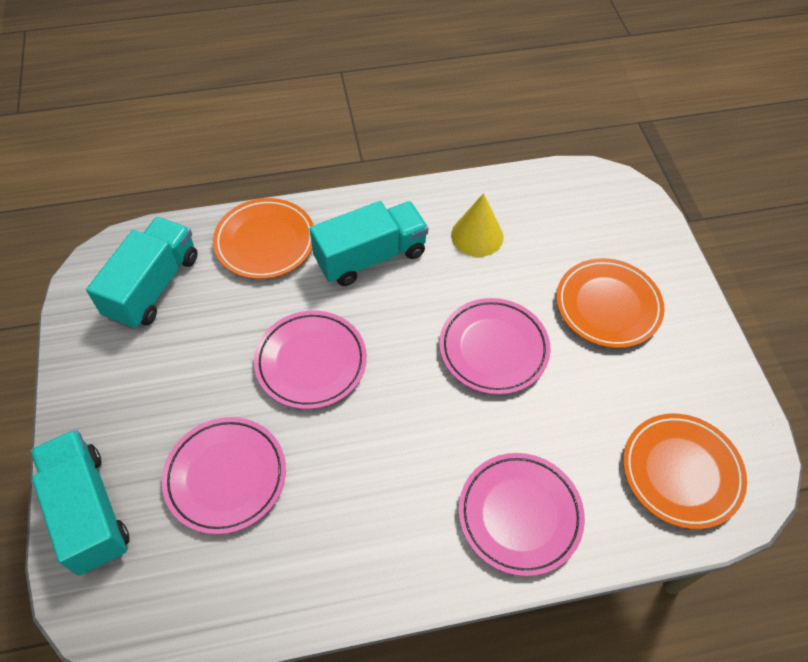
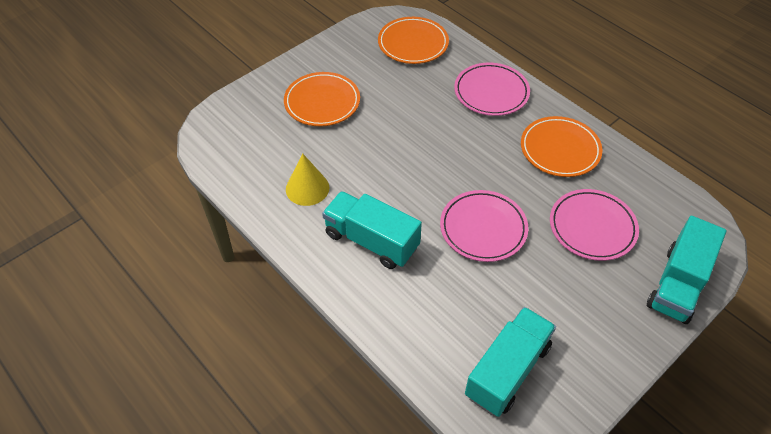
camera: 120 degrees left, 5 degrees down
(153, 286) = (507, 371): turquoise truck -> turquoise truck turned 135 degrees clockwise
(265, 242) = (407, 318): orange plate -> orange plate (560, 149)
(493, 348) = (397, 142): pink plate -> none

